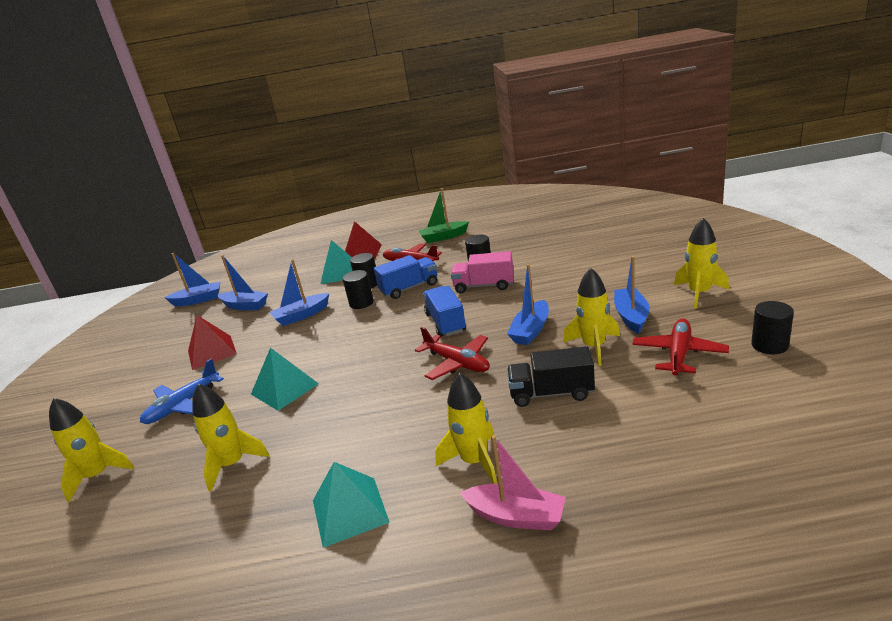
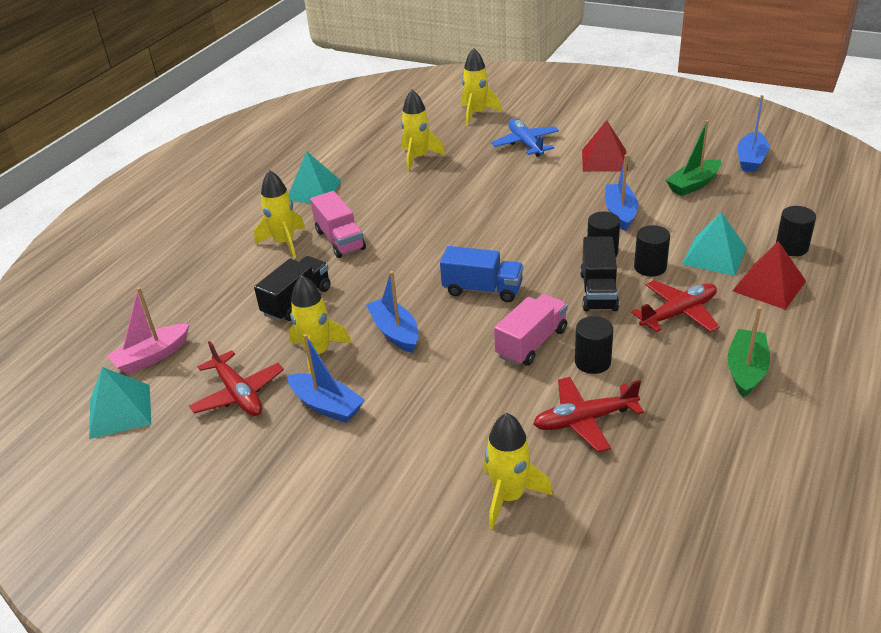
camera: 120 degrees right, 10 degrees up
(245, 306) = (693, 184): blue boat -> green boat
(284, 389) = (486, 186): turquoise pyramid -> turquoise pyramid (120, 411)
(409, 288) = (598, 291): blue truck -> black truck
(438, 425) = (340, 240): none -> pink truck
(457, 363) = (403, 273): red plane -> red plane (584, 420)
(516, 516) = (224, 242): pink boat -> pink boat (152, 356)
(699, 293) = (293, 483): yellow rocket -> yellow rocket (509, 496)
(769, 345) = (167, 454): black cylinder -> black cylinder (791, 247)

